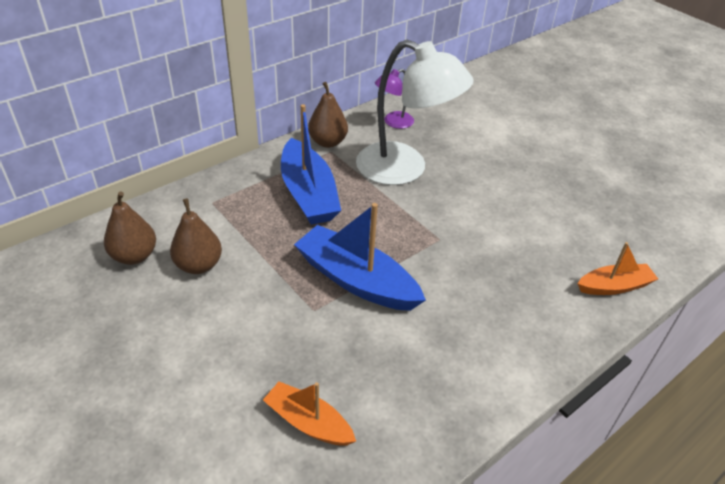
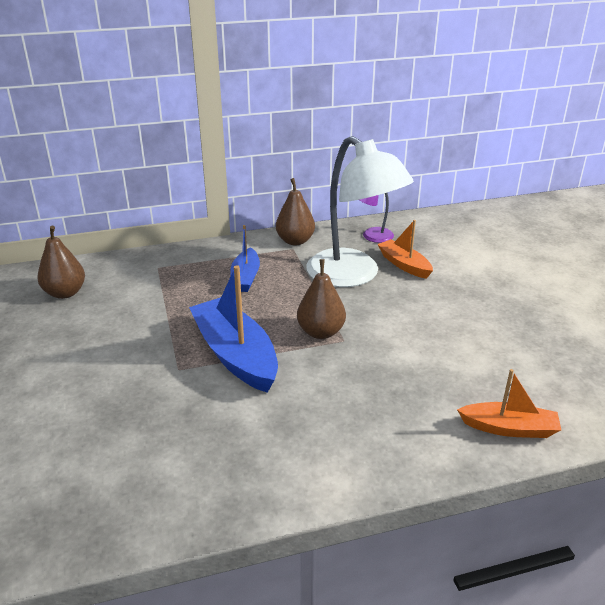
camera: 25 degrees right, 10 degrees down
(199, 265) = (109, 311): brown pear -> brown pear (321, 332)
(308, 194) = (245, 277): blue boat -> blue boat, size x0.58
(308, 422) = (102, 456): orange boat -> orange boat (404, 265)

